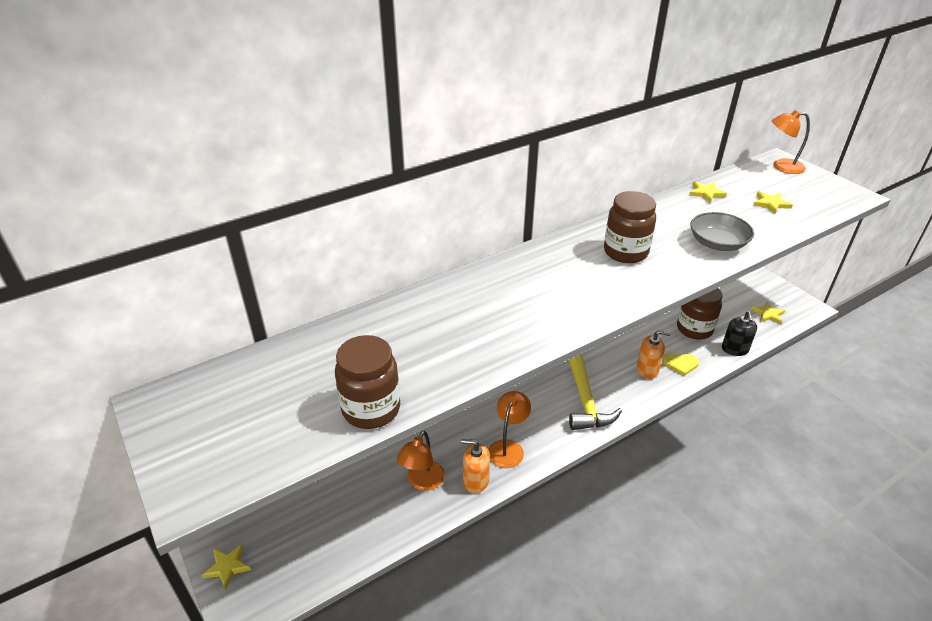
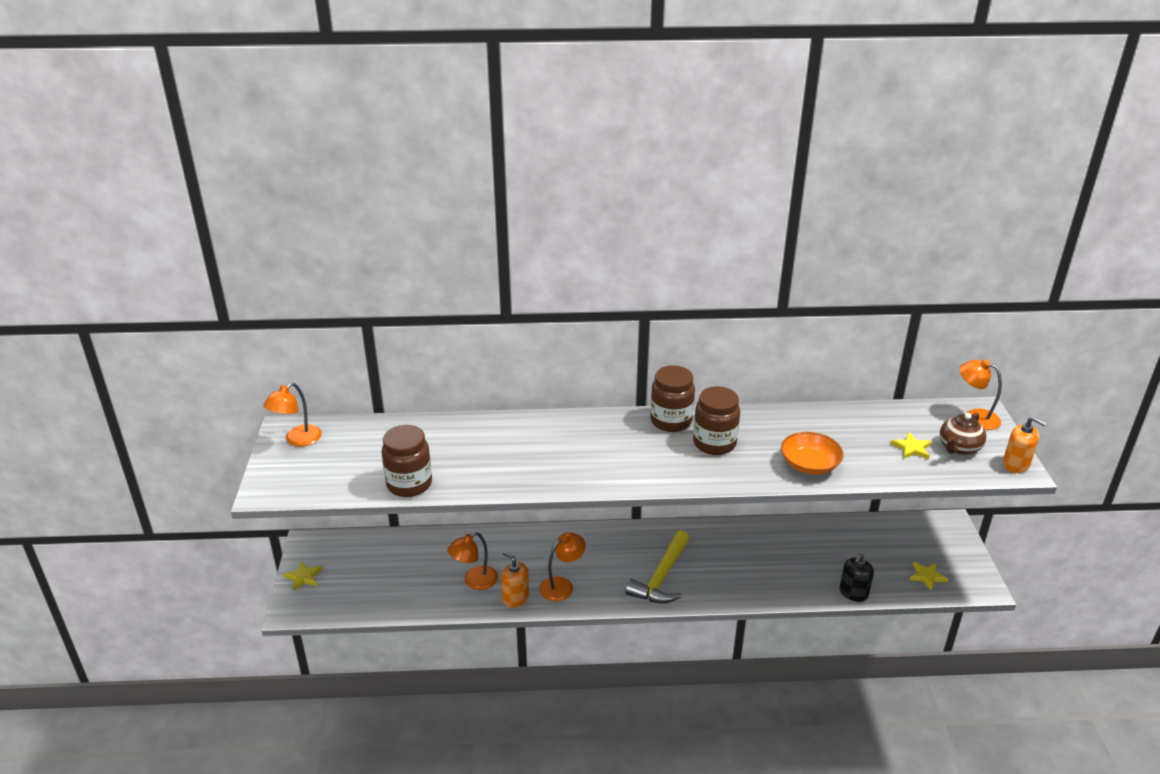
camera: 30 degrees right, 5 degrees down
(181, 411) = (297, 440): none -> orange lamp
(647, 370) = (744, 576): orange soap dispenser -> orange soap dispenser (1016, 464)
(680, 364) = (782, 584): yellow heart -> none
(694, 329) = (830, 559): brown jar -> brown jar (671, 421)
(706, 193) = (856, 417): yellow star -> none
(717, 243) = (809, 464): grey bowl -> orange bowl
(799, 193) = (958, 448): none -> brown teapot

